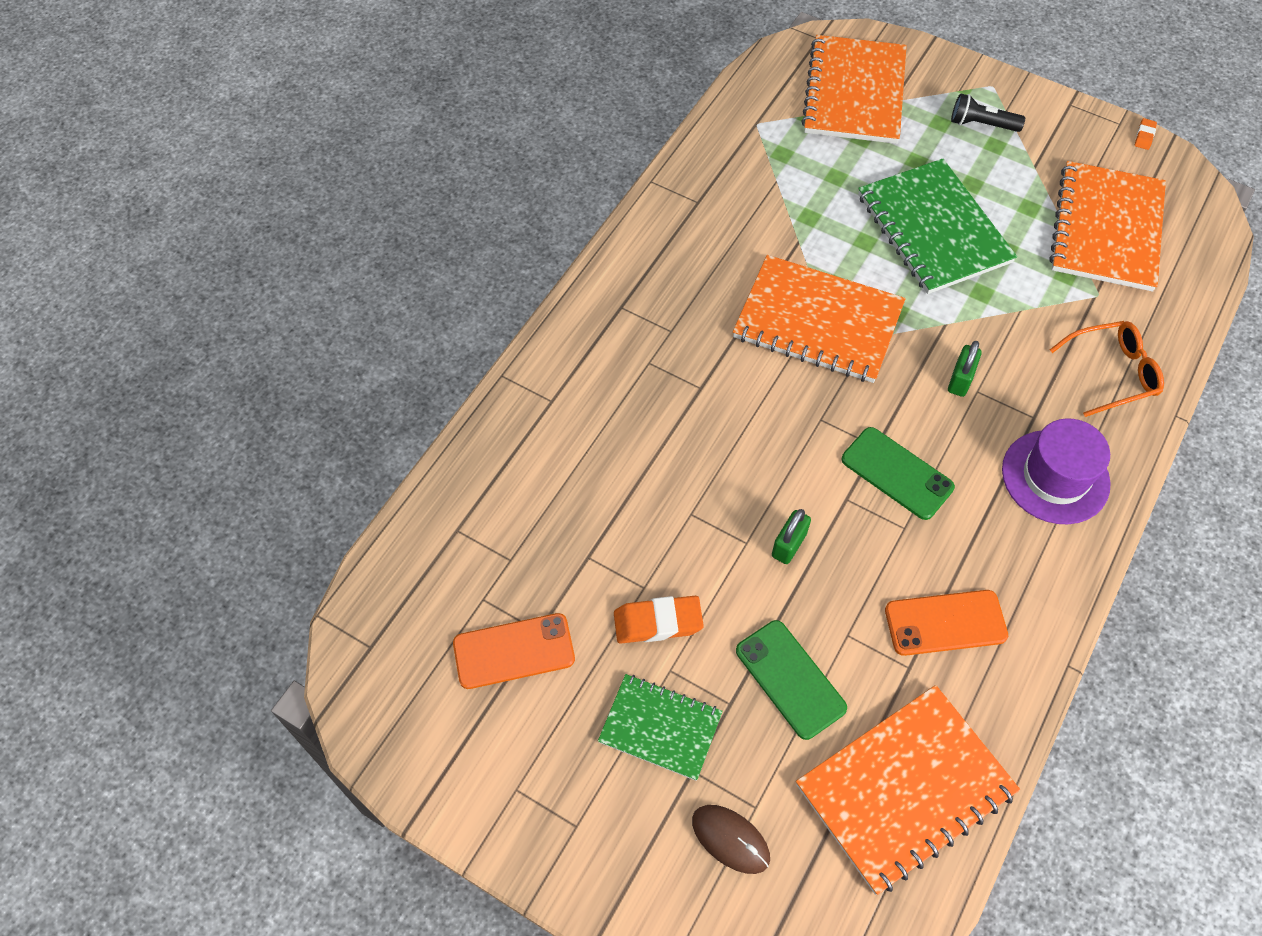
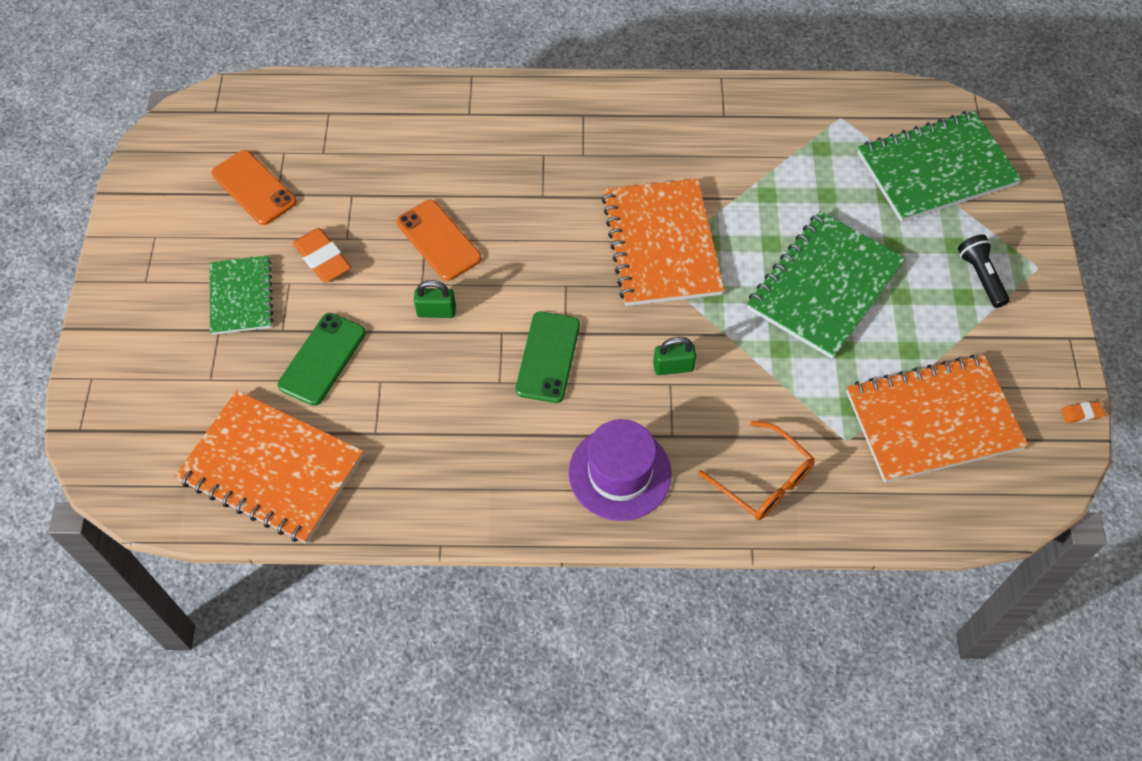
camera: 60 degrees right, 0 degrees up
(730, 839) = (179, 374): brown mouse -> none
(854, 92) = (936, 169): orange notebook -> green notebook
(945, 623) = (429, 443): orange phone -> orange phone (438, 240)

